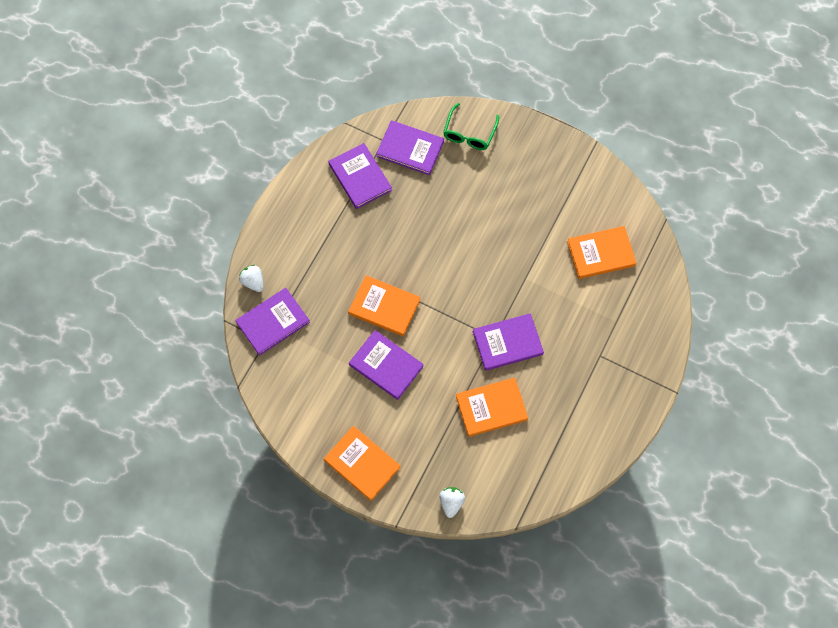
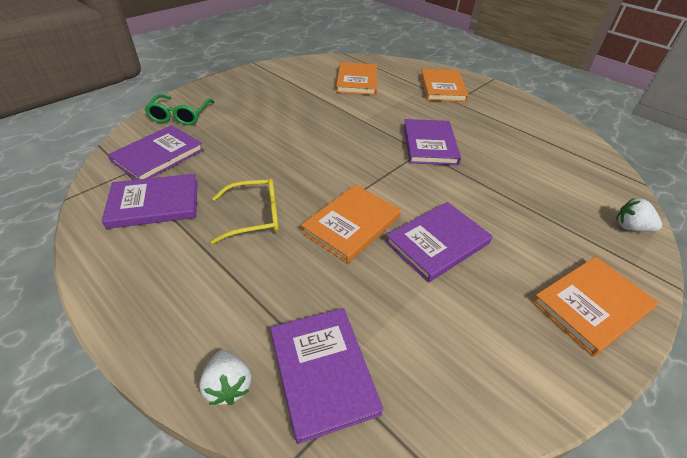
camera: 75 degrees left, 25 degrees down
(253, 282) = (228, 385): white strawberry -> white strawberry turned 90 degrees counterclockwise
(370, 243) = (254, 216): none -> yellow glasses
(469, 133) = (180, 115): green glasses -> green glasses turned 60 degrees clockwise
(491, 408) = (504, 171): orange book -> orange book (442, 88)

